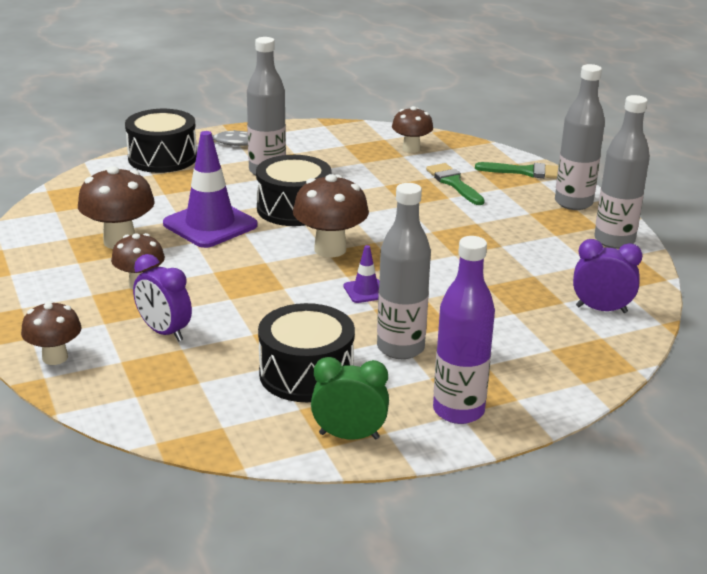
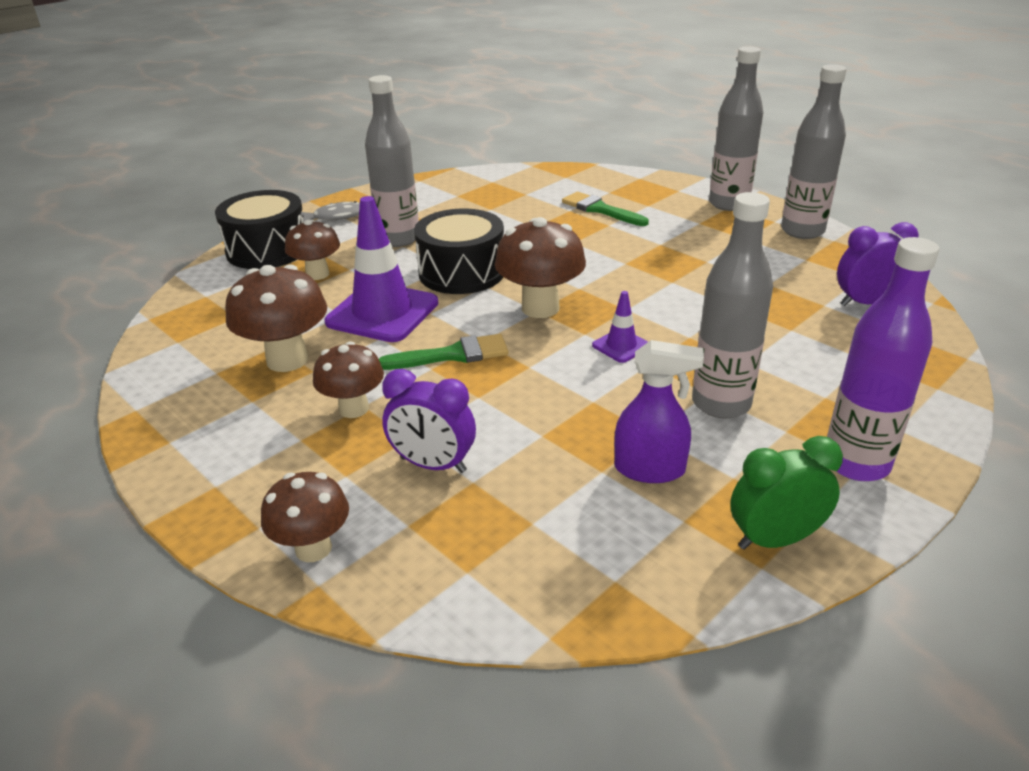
camera: 20 degrees left, 5 degrees up
(306, 374) = (650, 469): black drum -> purple spray bottle
(411, 149) = (527, 185): brown mushroom -> brown mushroom (317, 274)
(525, 172) = (656, 184): green brush -> green brush (452, 355)

